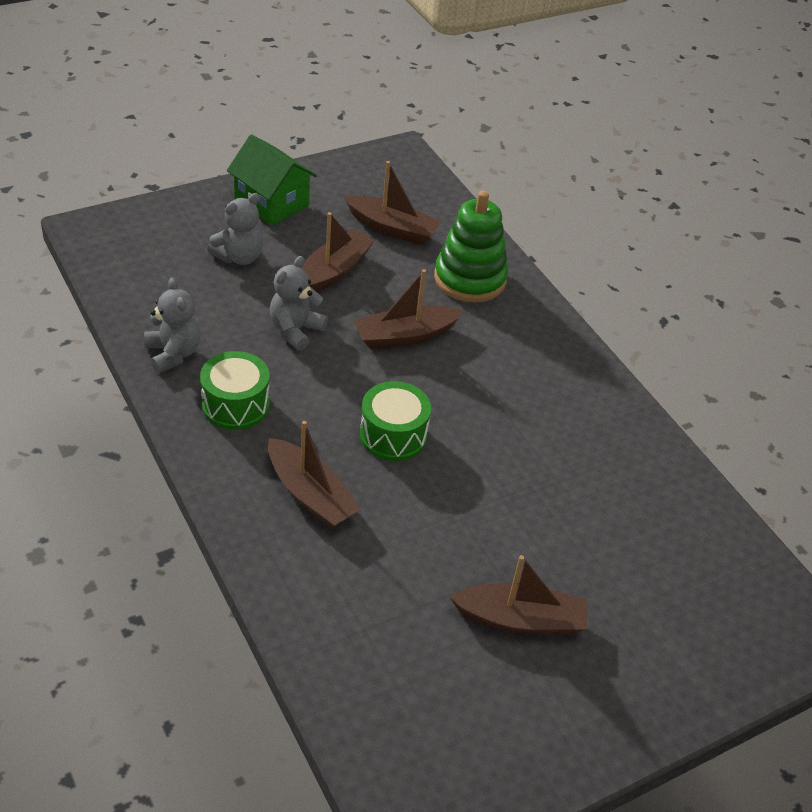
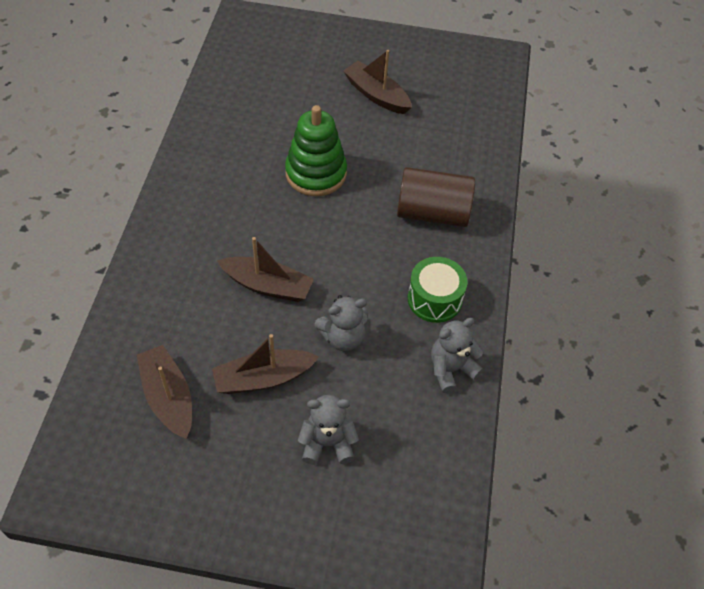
camera: 140 degrees left, 10 degrees up
(173, 354) = (451, 369): grey teddy bear -> grey teddy bear turned 45 degrees clockwise
(271, 203) = (243, 499): green house -> none
(310, 494) = (432, 213): brown boat -> brown cylinder
(393, 435) = (348, 220): green drum -> none
(470, 279) = (165, 306): green stacking toy -> green stacking toy (316, 173)

